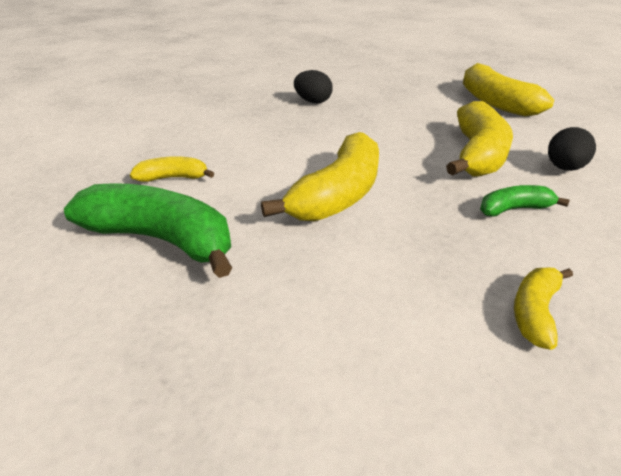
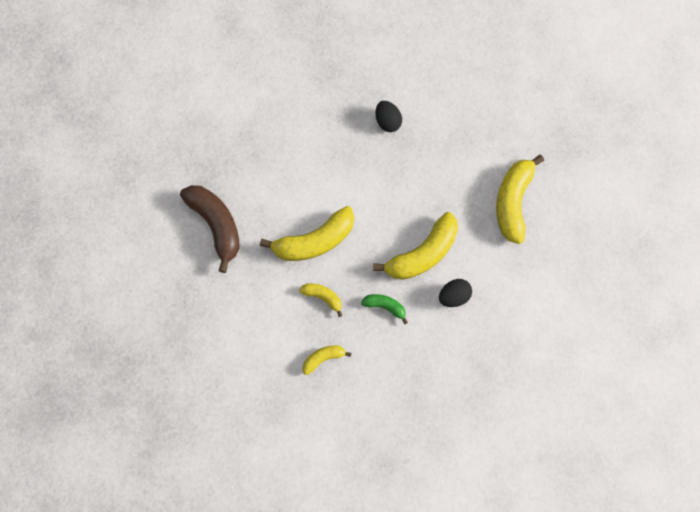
camera: 35 degrees right, 35 degrees up
(162, 240) = (216, 226): green banana -> brown banana
(173, 178) = (245, 173): yellow banana -> yellow banana (323, 297)

